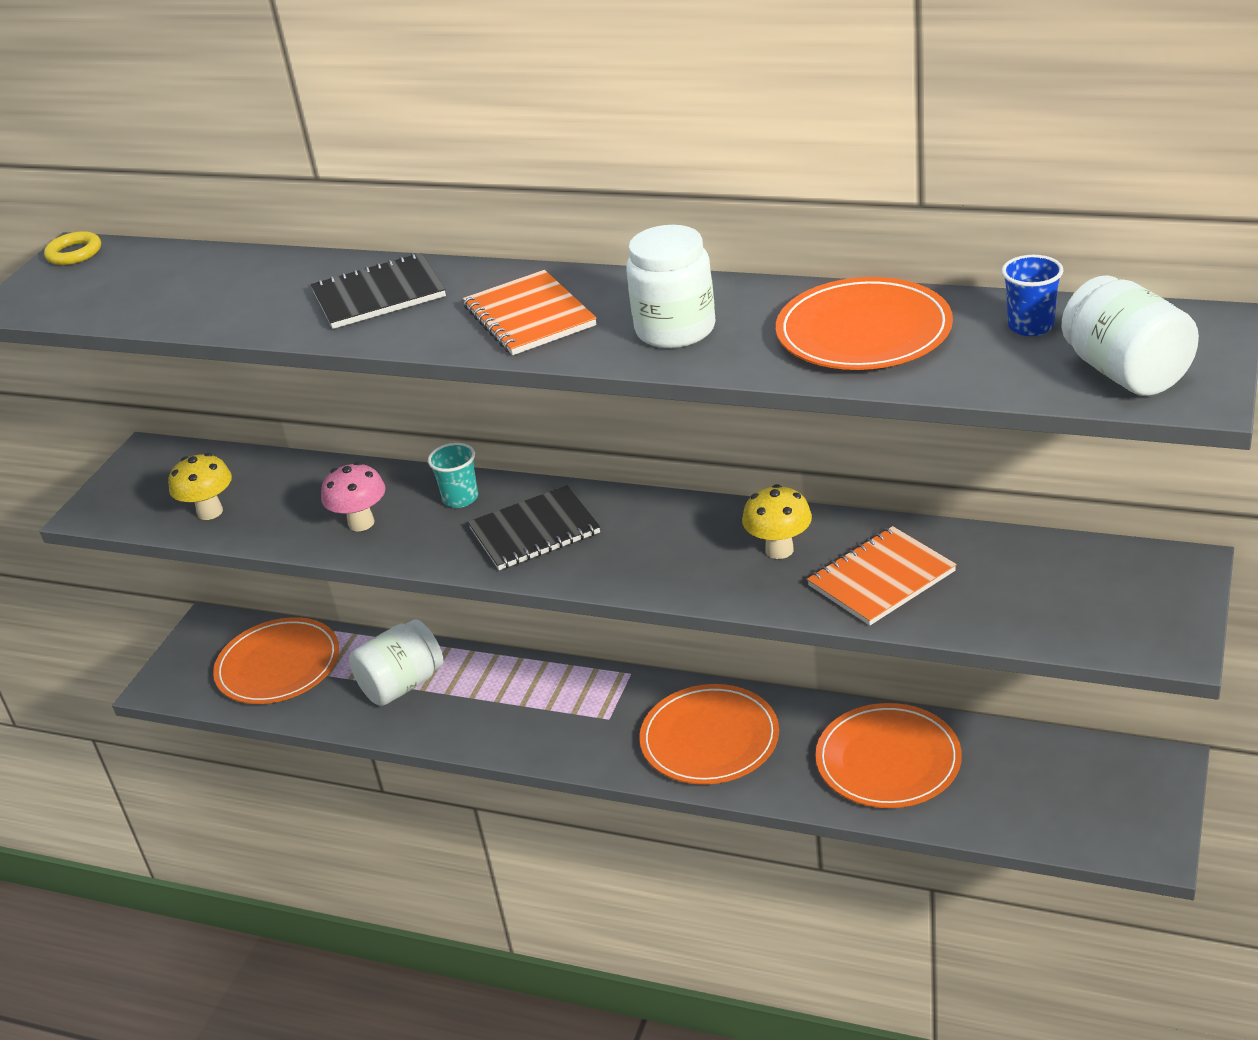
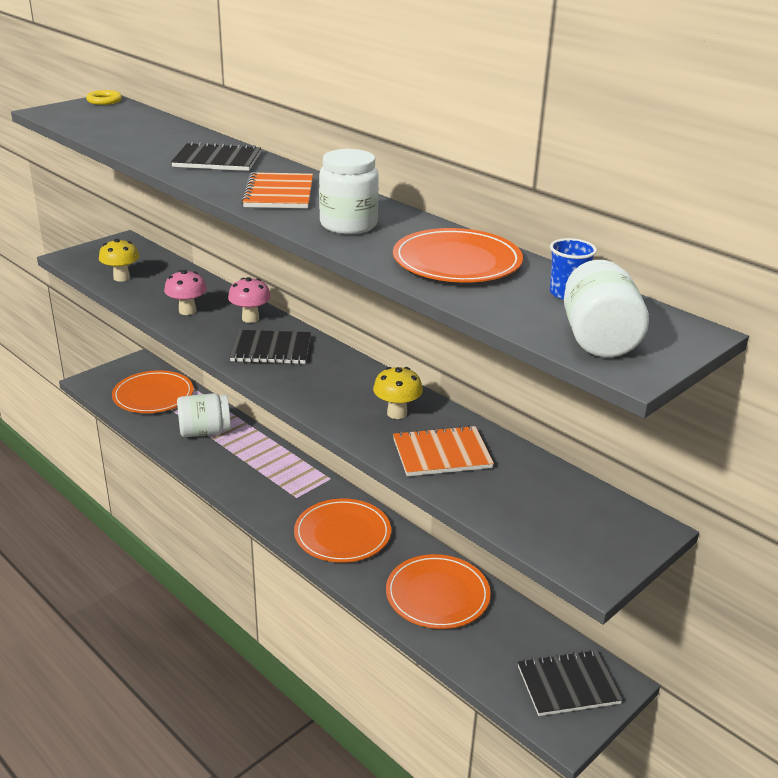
camera: 20 degrees right, 5 degrees down
(460, 498) = (250, 318): turquoise cup -> pink mushroom
(1115, 794) = (568, 685): none -> black notebook

